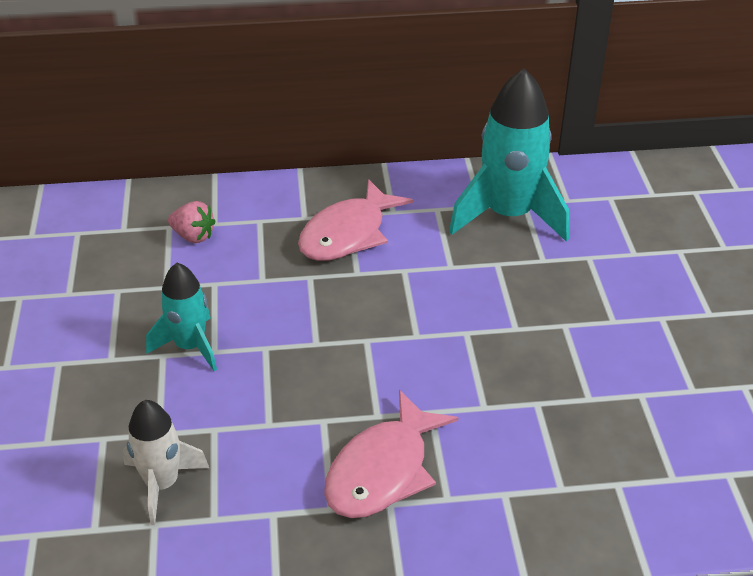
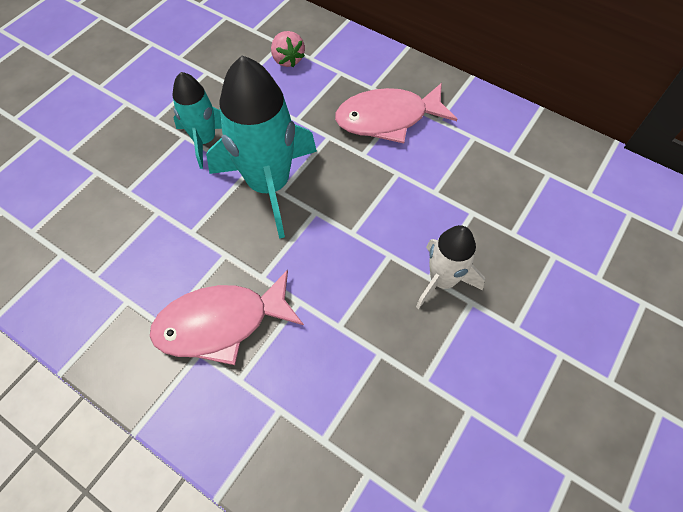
camera: 40 degrees right, 20 degrees up
(162, 484) = (92, 229): white rocket -> white rocket (442, 280)
(508, 215) = (524, 177): turquoise rocket -> turquoise rocket (269, 185)

